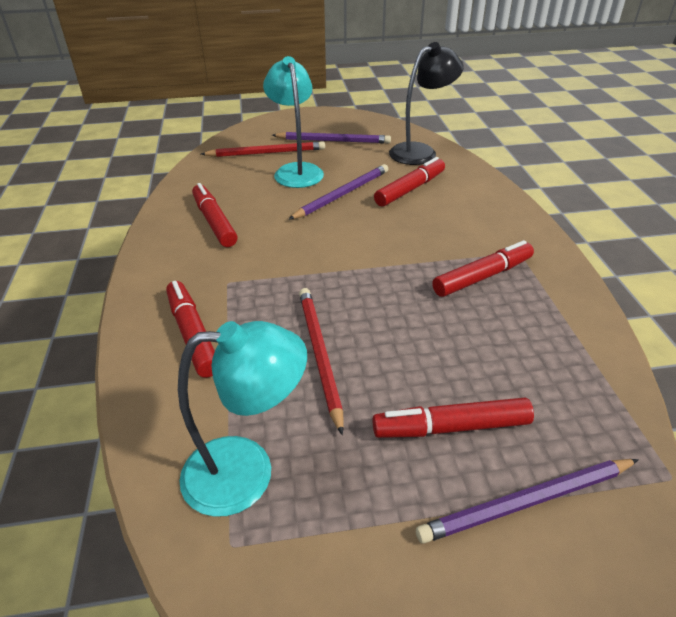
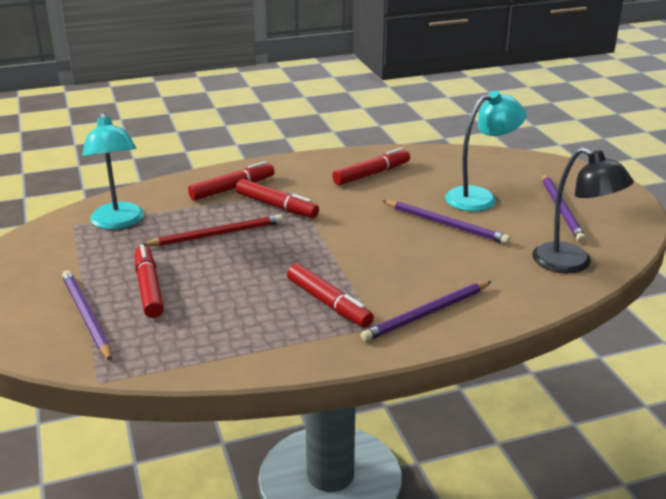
camera: 80 degrees right, 10 degrees down
(266, 153) = (508, 179): red pencil -> none
(410, 189) = (476, 260): red marker -> red marker (276, 206)
(497, 224) = (426, 314): none -> purple pencil

